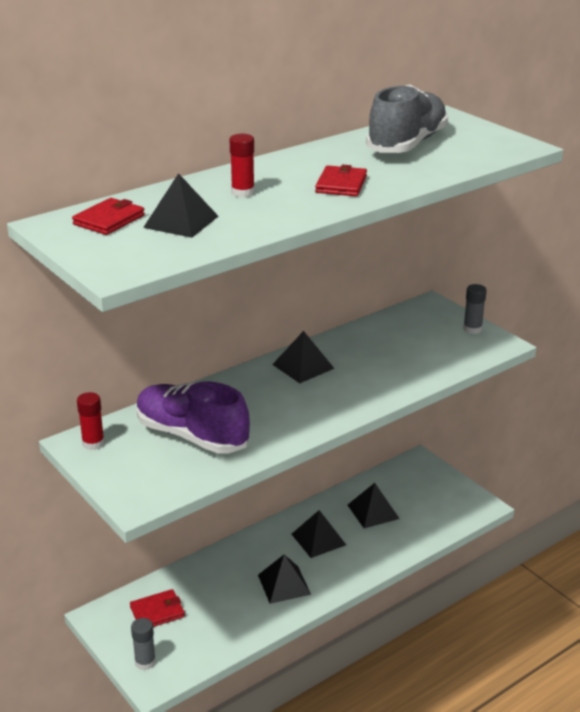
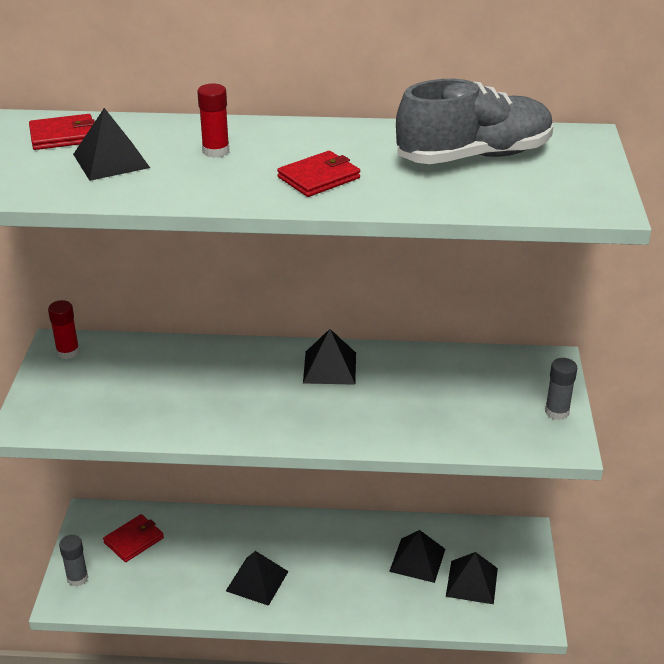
camera: 40 degrees right, 5 degrees up
(157, 612) = (134, 540): red wallet -> red wallet turned 60 degrees counterclockwise
(191, 436) = (145, 386): purple shoe -> none
(318, 539) = (336, 557): black pyramid -> black pyramid (472, 582)

